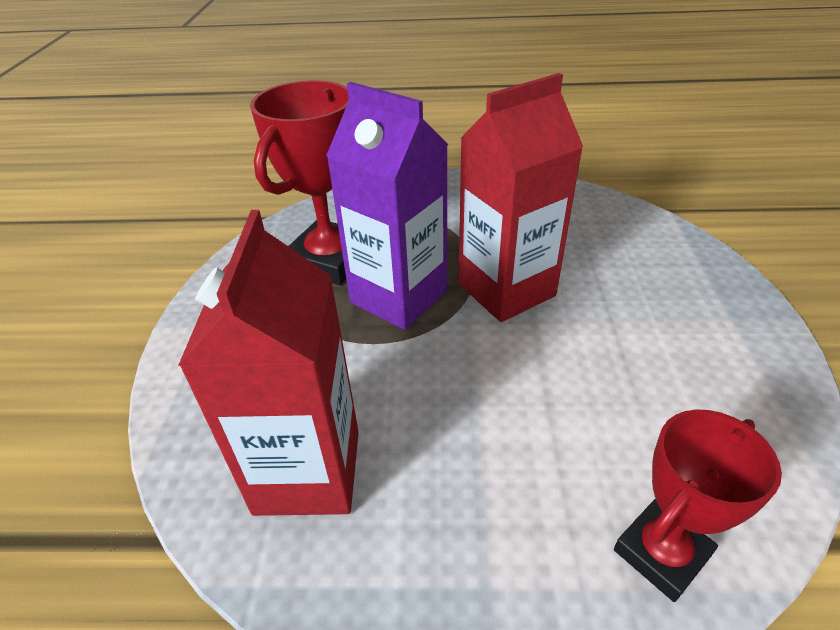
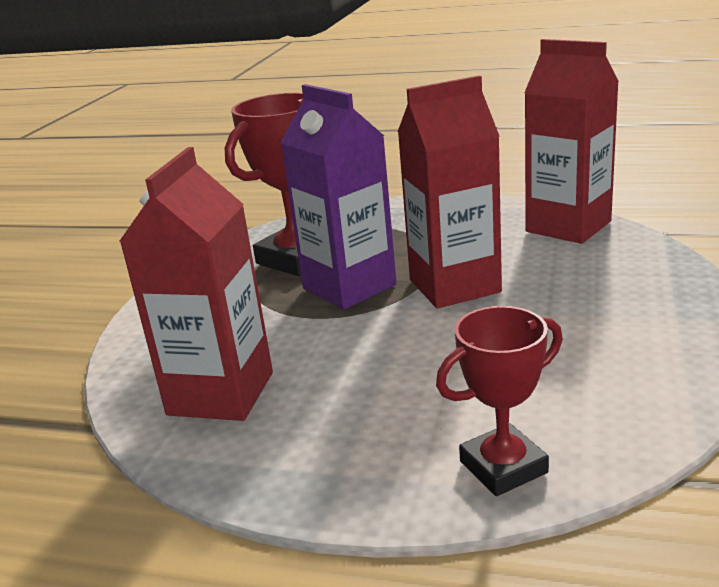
camera: 15 degrees right, 15 degrees down
(583, 207) = (568, 226): none -> red carton

